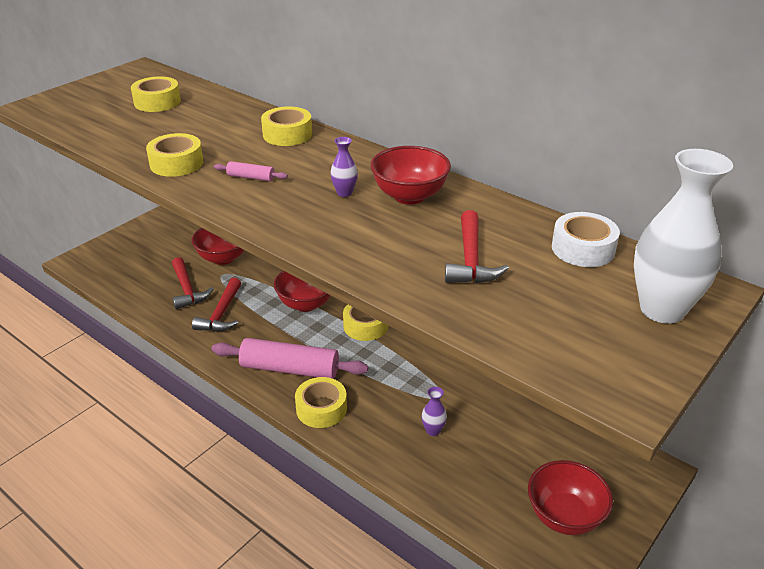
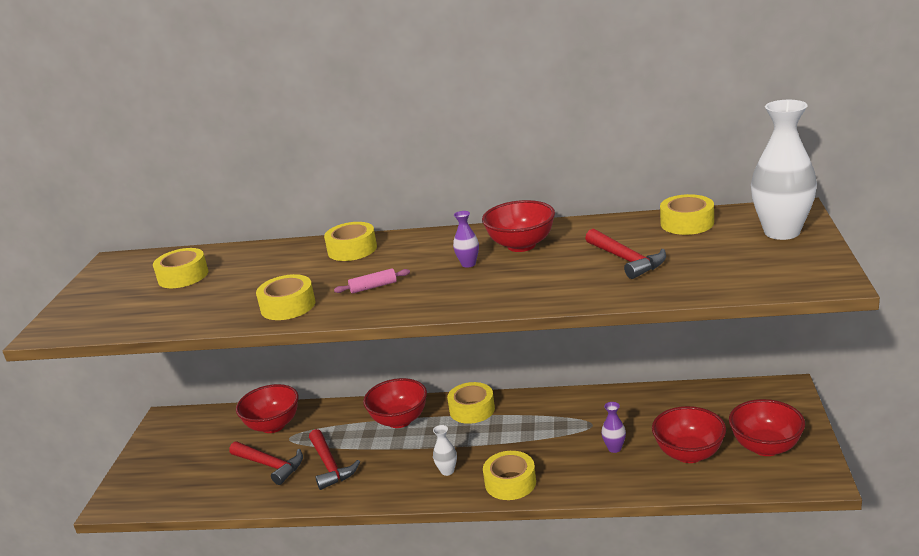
camera: 30 degrees left, 10 degrees down
(290, 369) = (447, 471): pink rolling pin -> white vase
(488, 477) = (689, 454): none -> red bowl
(583, 249) = (687, 223): white tape -> yellow tape

